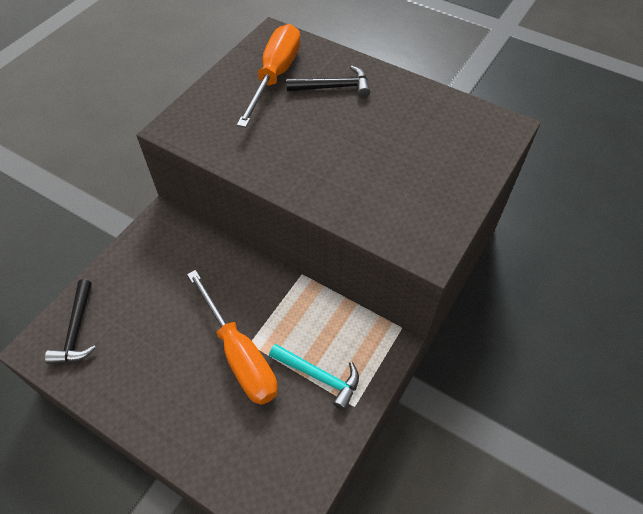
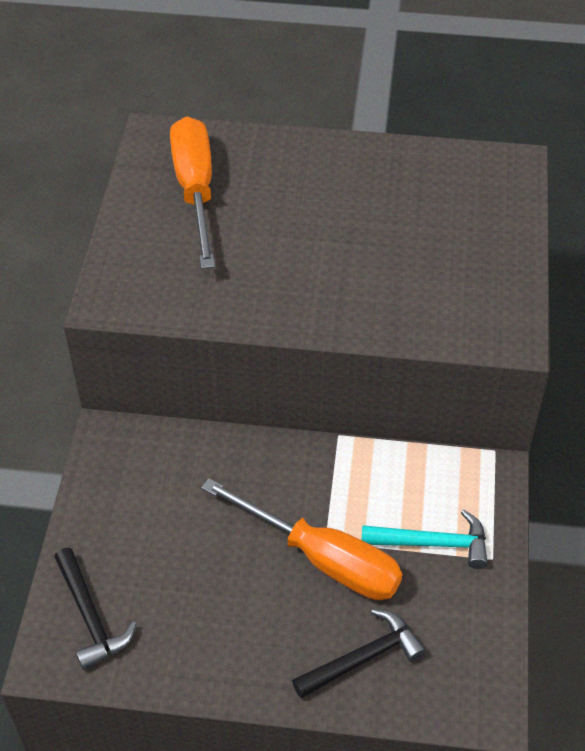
camera: 25 degrees left, 5 degrees down
(334, 87) = (280, 181): black hammer -> black hammer (363, 658)

